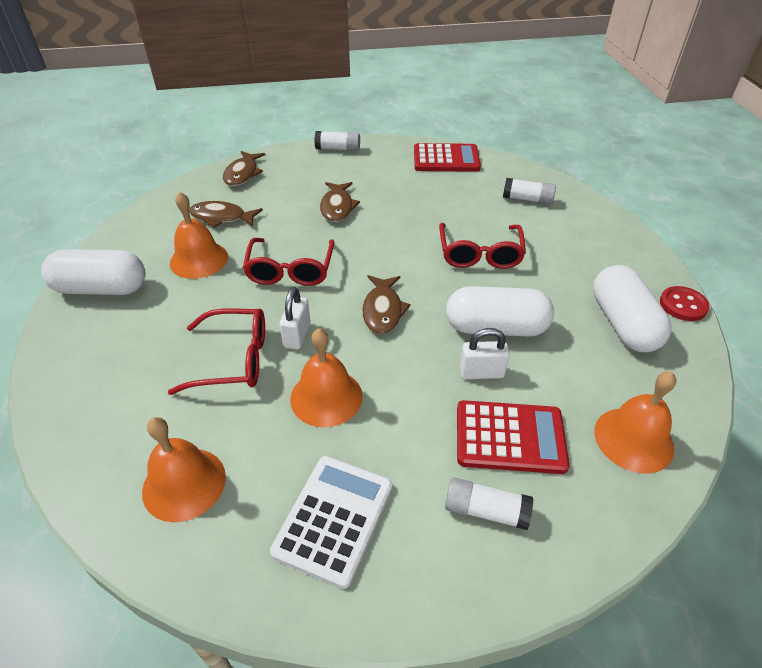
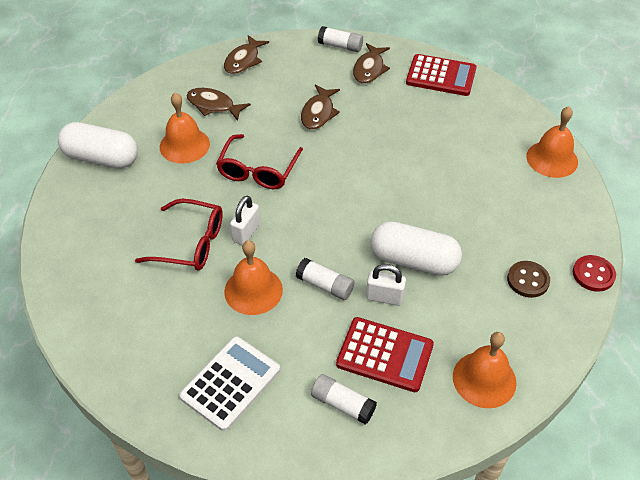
camera: 15 degrees right, 5 degrees up
(184, 483) = (132, 333): orange bell -> orange bell (552, 159)
(383, 310) = (323, 225): brown fish -> brown fish (369, 69)
(480, 254) = (430, 187): red glasses -> none
(527, 199) = (501, 136): white glue stick -> white glue stick (325, 285)
(622, 324) = (528, 280): white capsule -> brown button

